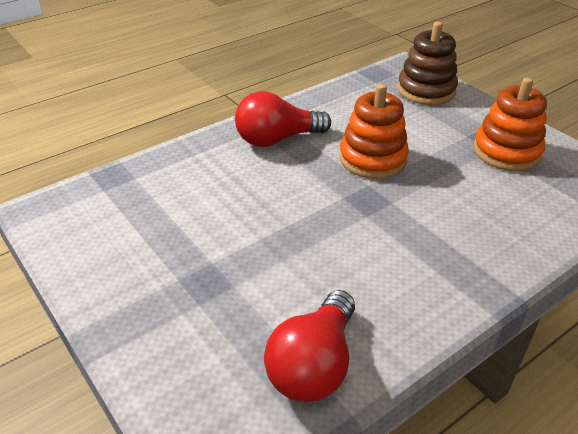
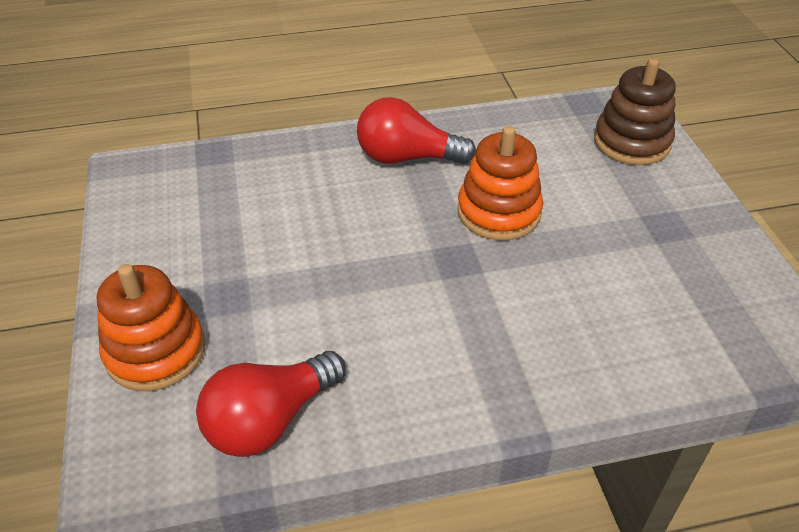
camera: 25 degrees right, 5 degrees up
(506, 152) = (674, 251): orange stacking toy -> orange stacking toy (155, 351)

